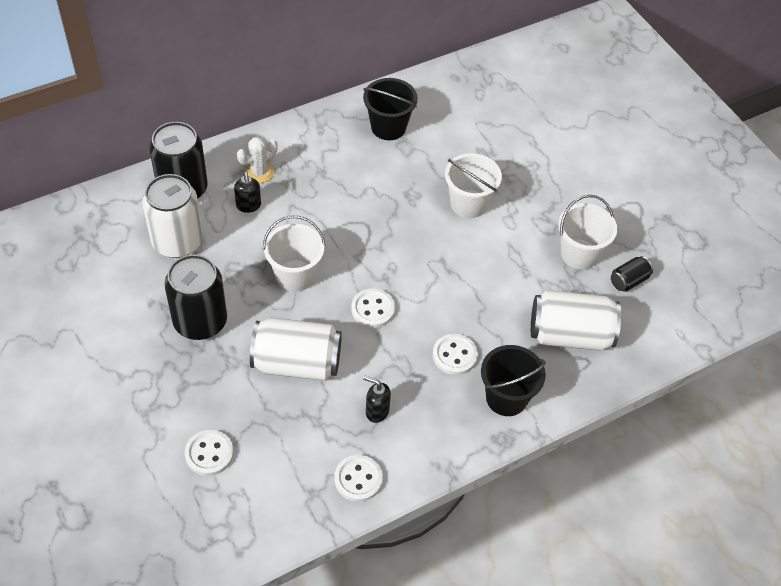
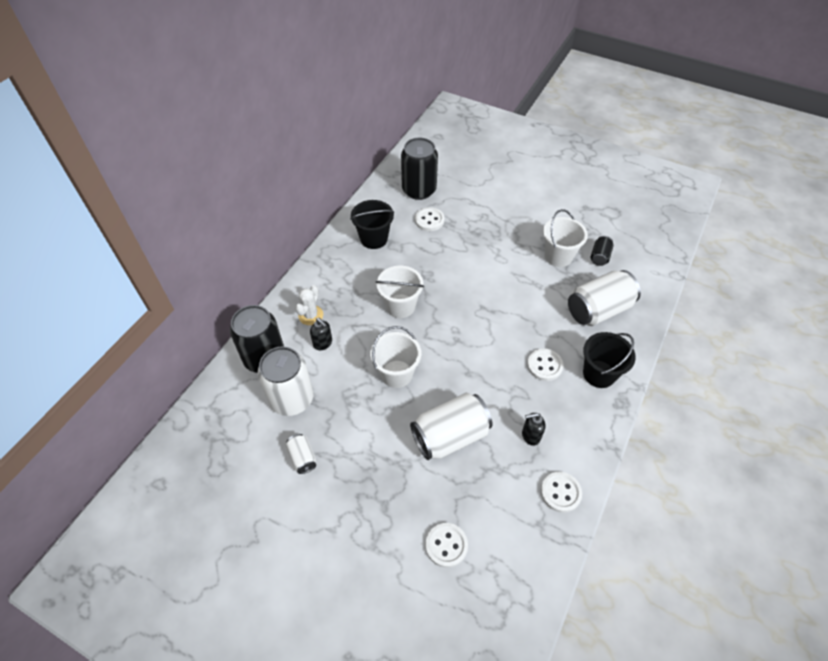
camera: 30 degrees left, 0 degrees up
(145, 300) = (302, 458): none -> white can
(200, 321) = (357, 448): black can -> black can (419, 190)
(373, 309) = (467, 366): white button -> white button (429, 220)
(468, 204) = (466, 261): white bucket -> white bucket (400, 306)

